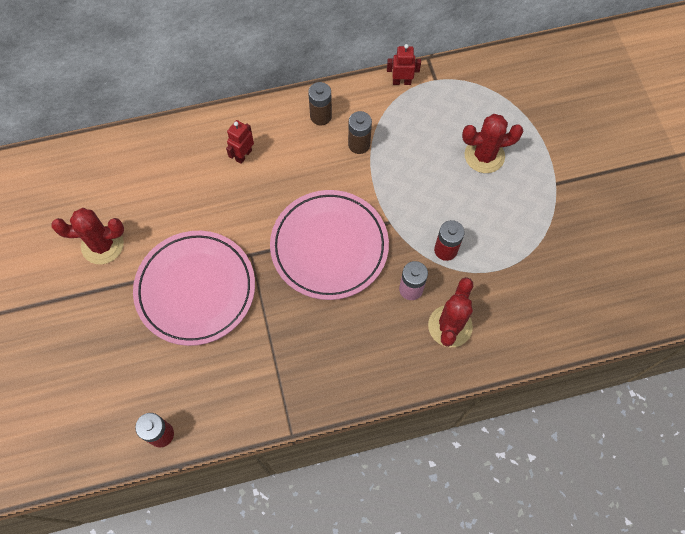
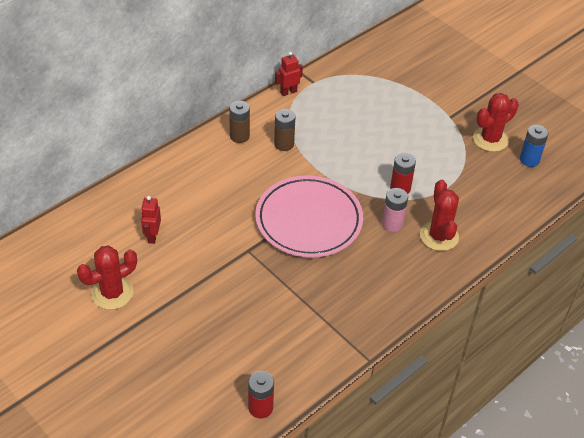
camera: 30 degrees left, 20 degrees down
(196, 289) = (218, 292): pink plate -> none
(243, 155) = (193, 184): red robot -> red robot (152, 236)
(484, 156) = (385, 118): red cactus -> red cactus (490, 139)
(610, 276) = (529, 160): none -> blue battery

